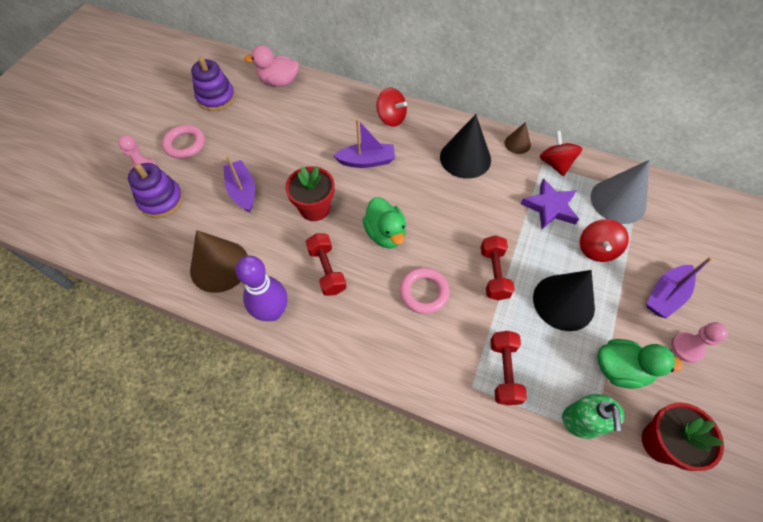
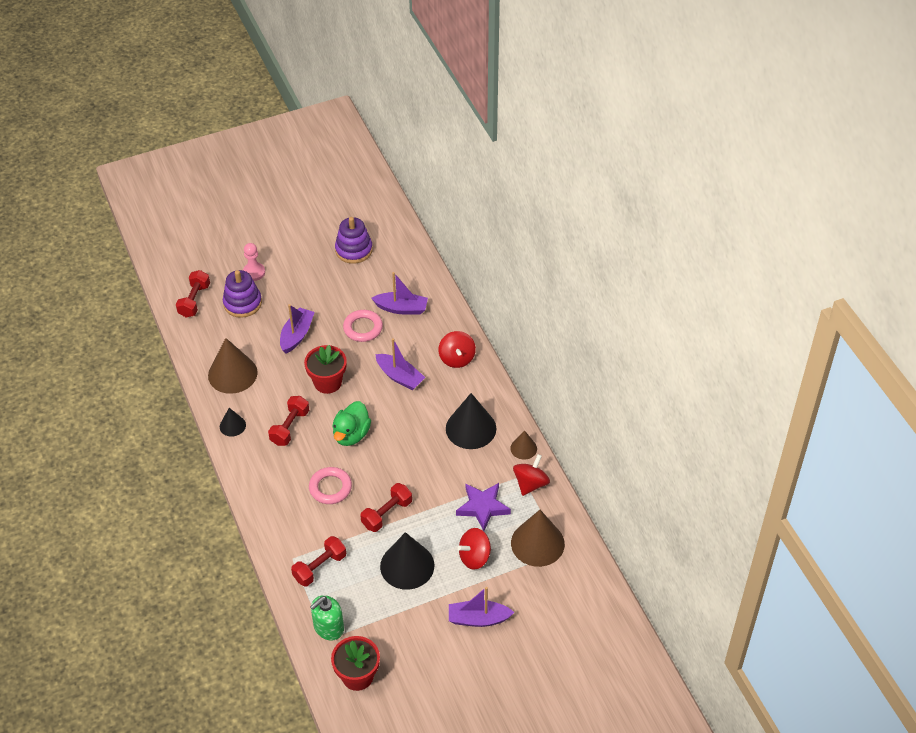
camera: 45 degrees right, 10 degrees down
(109, 230) = (194, 300): none -> red dumbbell
(185, 144) = (296, 272): pink ring -> pink ring (363, 328)
(272, 312) = (232, 425): purple bowling pin -> black cone
(279, 82) = (411, 268): pink duck -> none
(306, 113) = (401, 308): none -> purple boat
(618, 201) = (537, 543): grey cone -> brown cone
(620, 369) = (388, 626): green duck -> none
(686, 348) = (446, 653): pink pawn -> none

